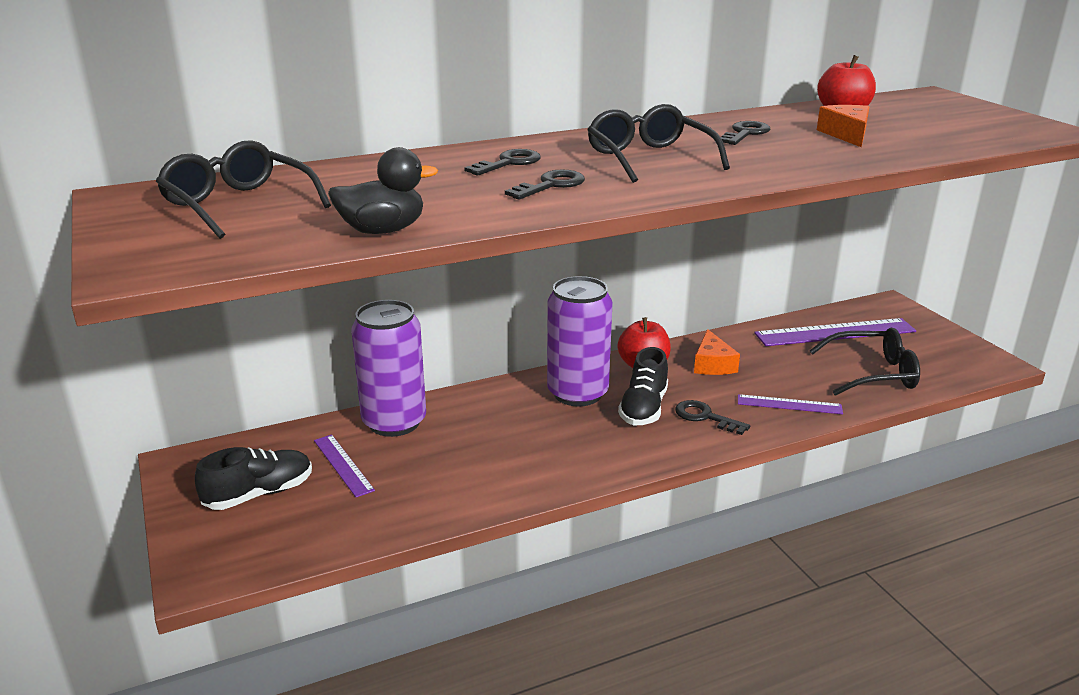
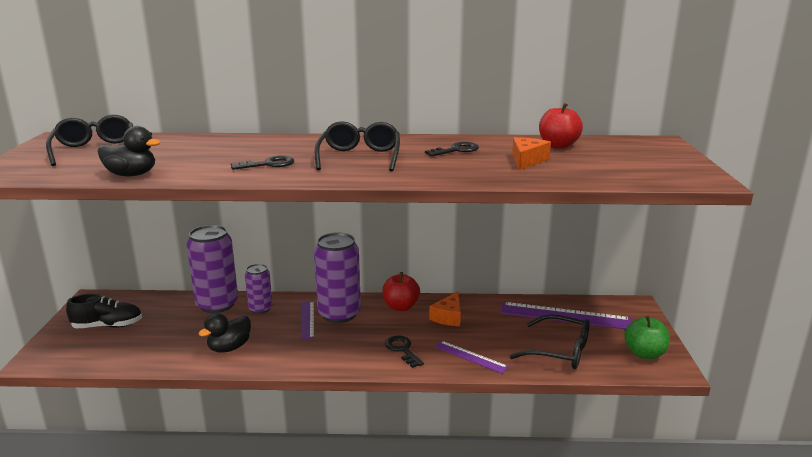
camera: 25 degrees right, 5 degrees down
(343, 465) = (164, 321): purple ruler -> purple ruler (307, 319)
(464, 412) = (260, 309): none -> purple can
(483, 474) = (229, 348): none -> black duck
(508, 163) = (272, 148): black key -> none
(643, 408) = (369, 334): black shoe -> none
(955, 354) = (644, 354): none -> green apple

